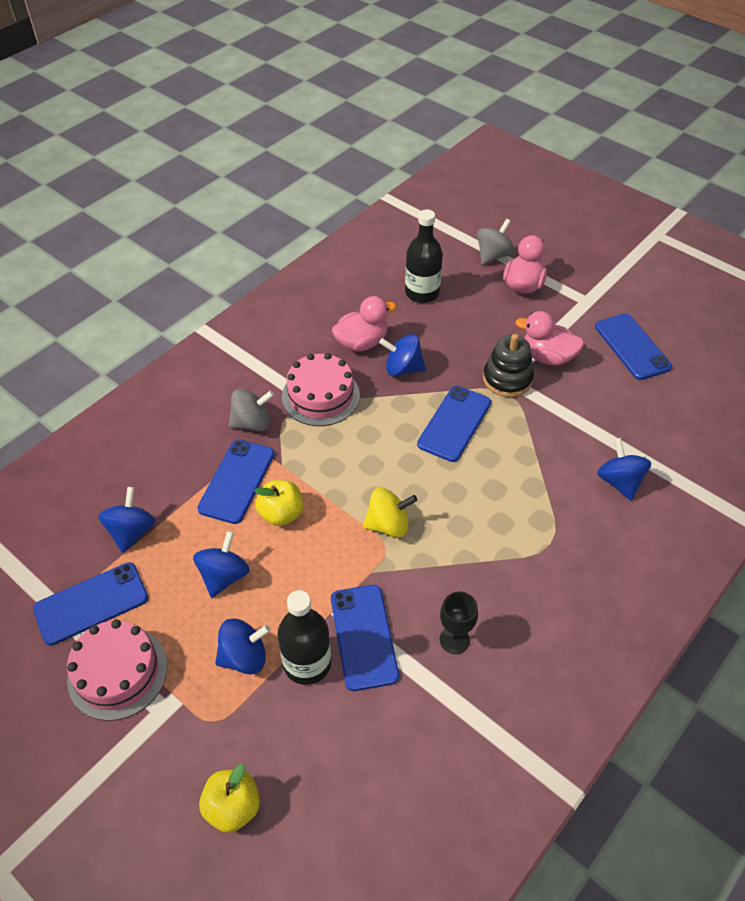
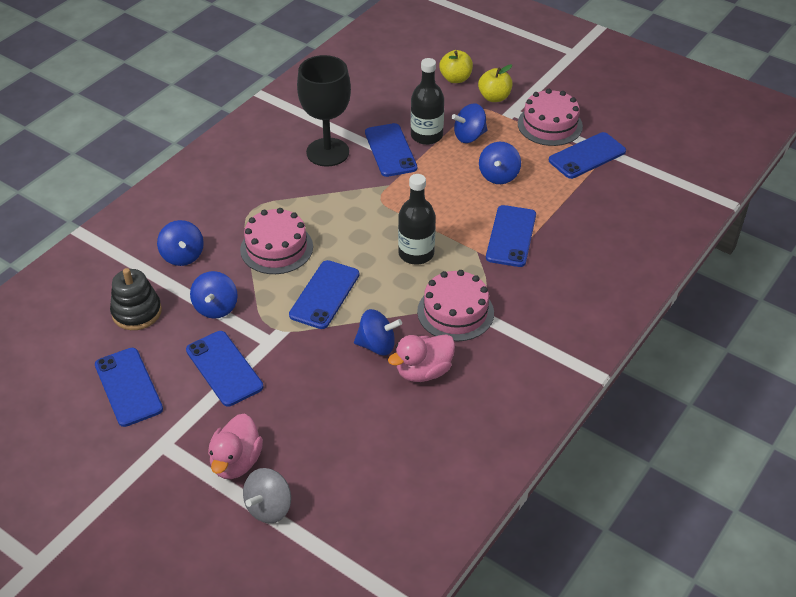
camera: 175 degrees right, 5 degrees down
(131, 532) = (581, 197): blue spinning top -> blue spinning top (216, 307)
(252, 423) = (513, 283): grey spinning top -> none
(281, 514) = (467, 216): yellow apple -> yellow apple (494, 97)
(388, 525) = (379, 214): yellow spinning top -> none
(422, 293) = (360, 442): black bottle -> black bottle (416, 253)
(454, 640) = (327, 152): black goblet -> black goblet, size x2.04
(507, 379) = (269, 341): black stacking toy -> black stacking toy (137, 312)
(511, 484) = (276, 248): none -> pink cake
(547, 357) = (224, 368): pink duck -> blue phone

